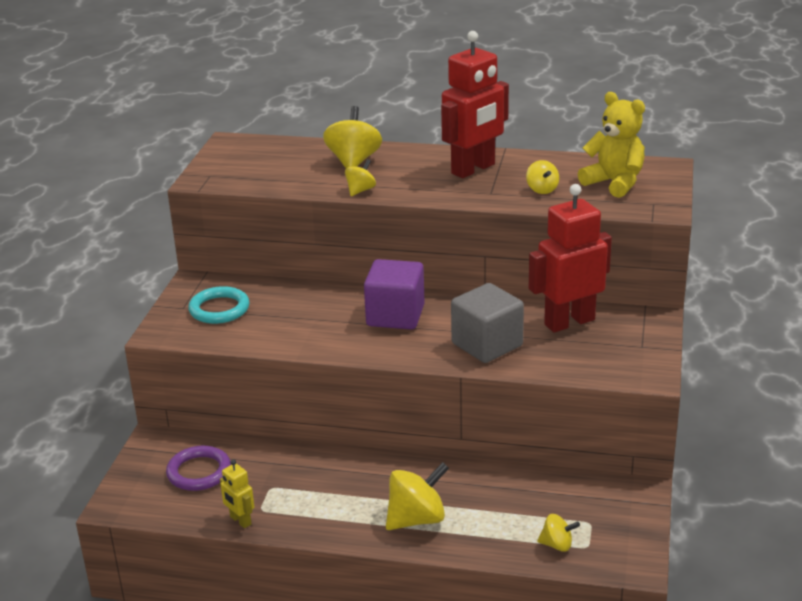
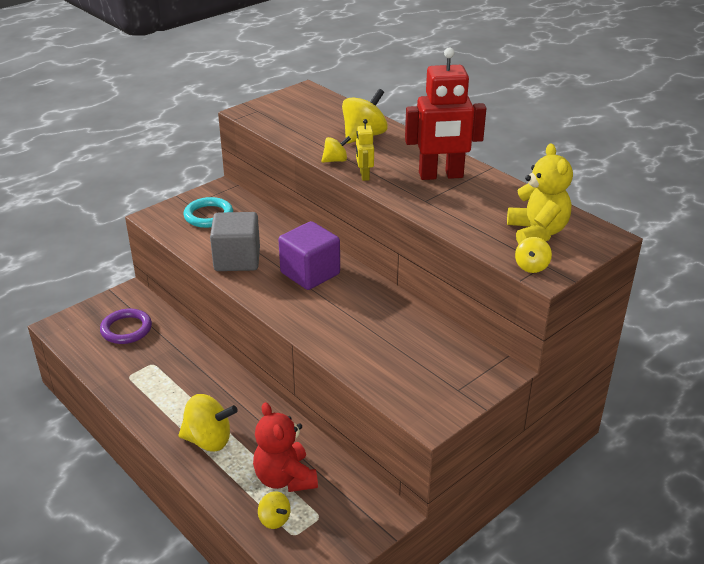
camera: 35 degrees right, 5 degrees up
(240, 520) = (108, 377): yellow robot -> yellow robot (364, 175)
(487, 345) = (342, 328): grey cube -> grey cube (237, 259)
(525, 511) = (285, 478): none -> red teddy bear
(542, 189) = (469, 214): yellow spinning top -> yellow spinning top (531, 267)
(569, 322) = (427, 340): red robot -> none

